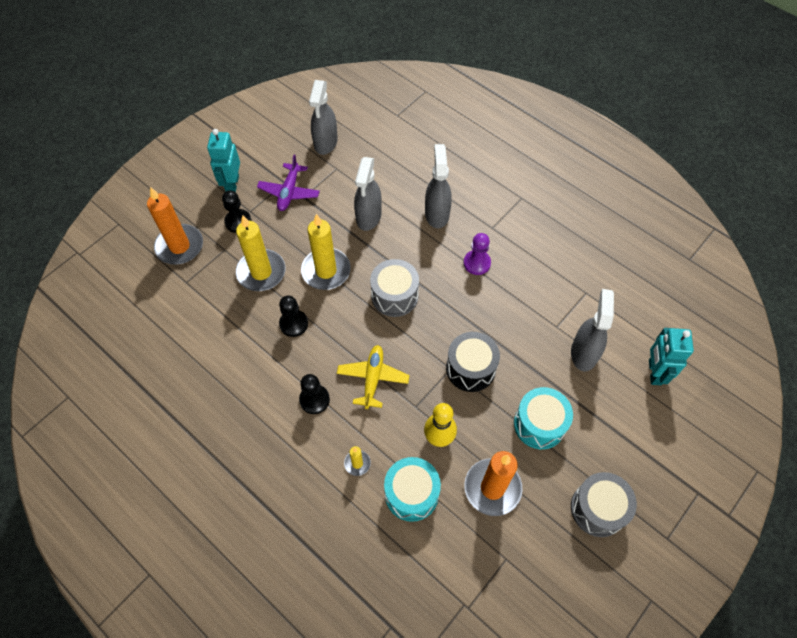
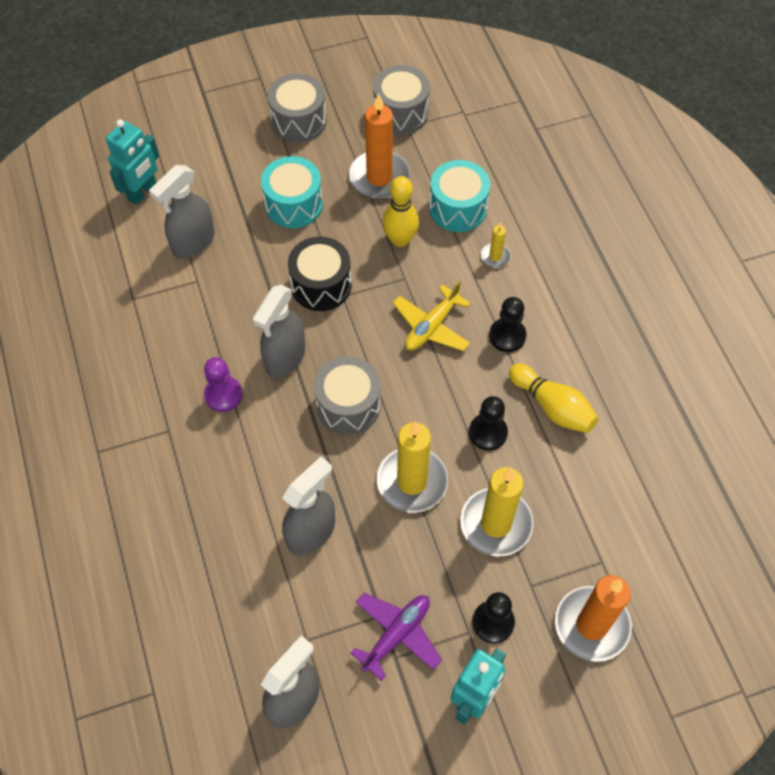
camera: 150 degrees left, 0 degrees up
(257, 363) = (553, 407): none -> yellow bowling pin
(437, 213) = (220, 487): grey spray bottle -> grey spray bottle (285, 358)
(520, 571) = (401, 113): none -> grey drum

